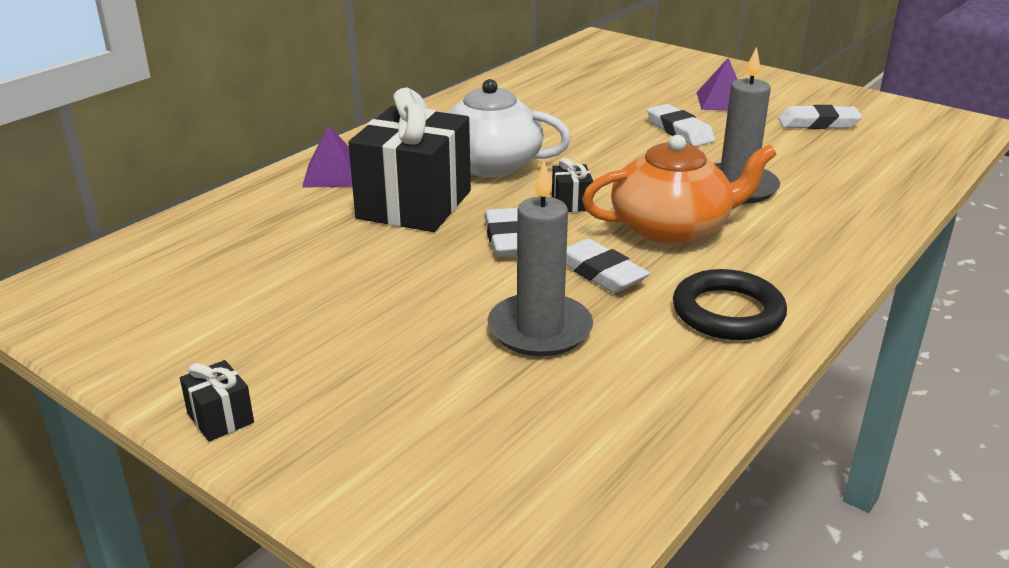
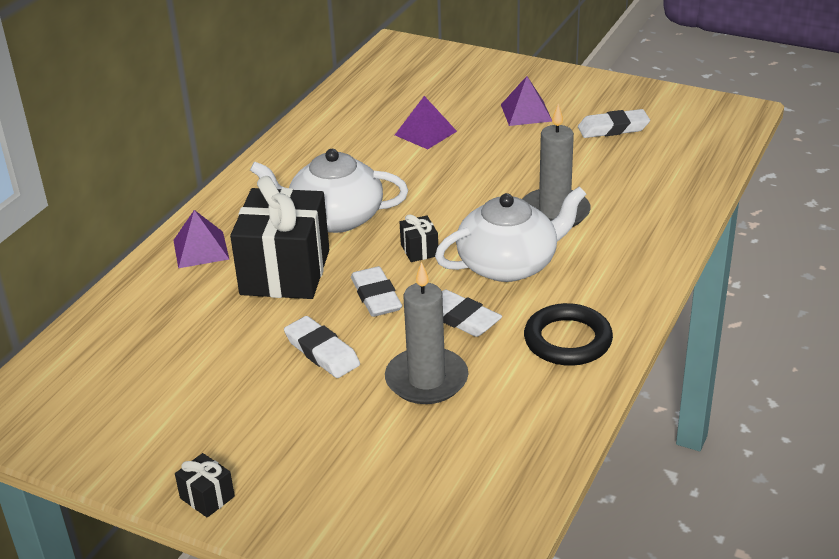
camera: 10 degrees left, 5 degrees up
(609, 106) = (425, 133): none -> purple pyramid
(672, 228) = (509, 264): orange teapot -> white teapot
(679, 131) = (494, 154): white eraser -> white eraser (322, 352)

